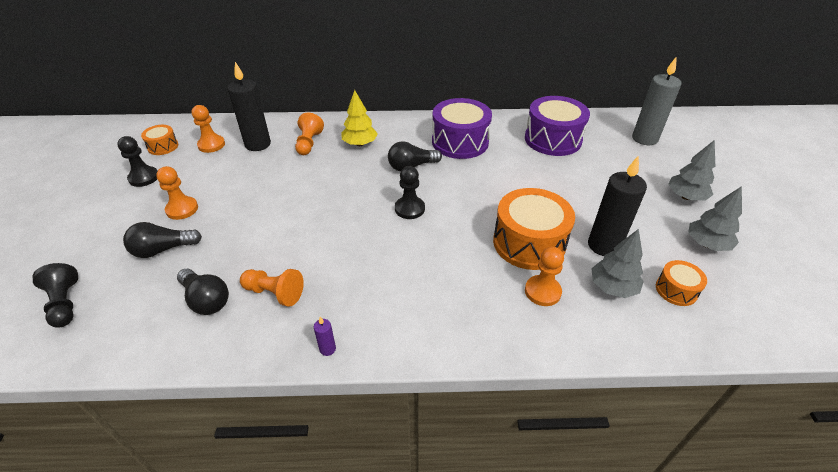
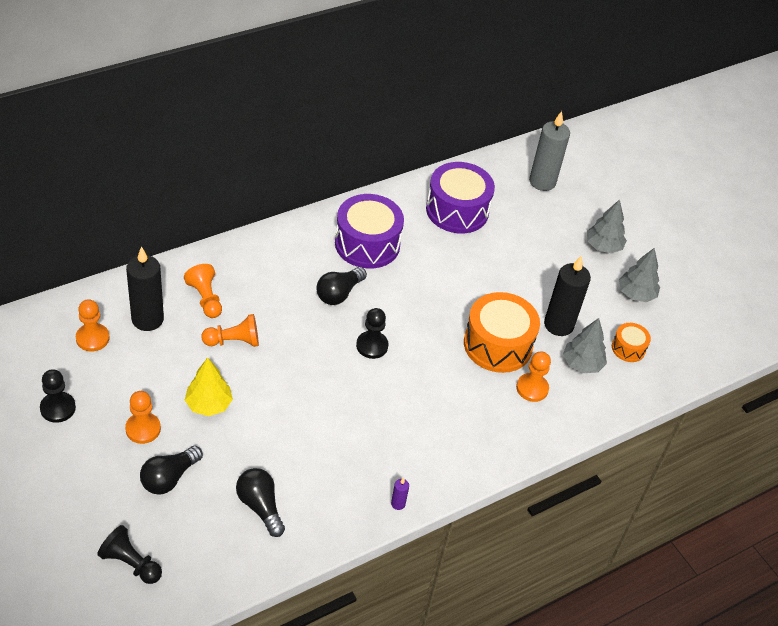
camera: 35 degrees left, 5 degrees up
(163, 146) = (35, 360): orange drum -> none
(206, 300) = (260, 506): black light bulb -> black light bulb turned 135 degrees counterclockwise
(274, 293) = (315, 476): orange pawn -> orange pawn (233, 341)
(360, 144) = (263, 281): yellow tree -> yellow tree (208, 404)

